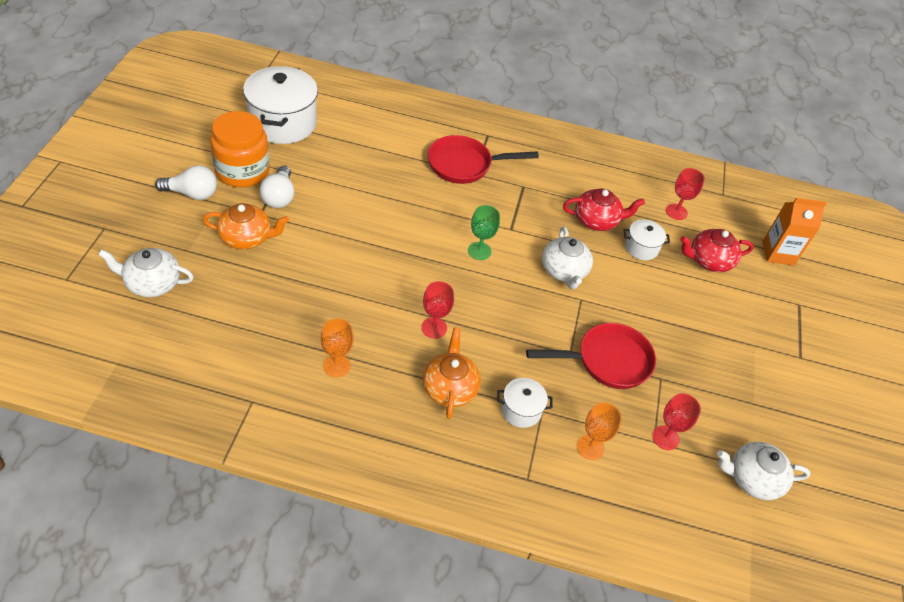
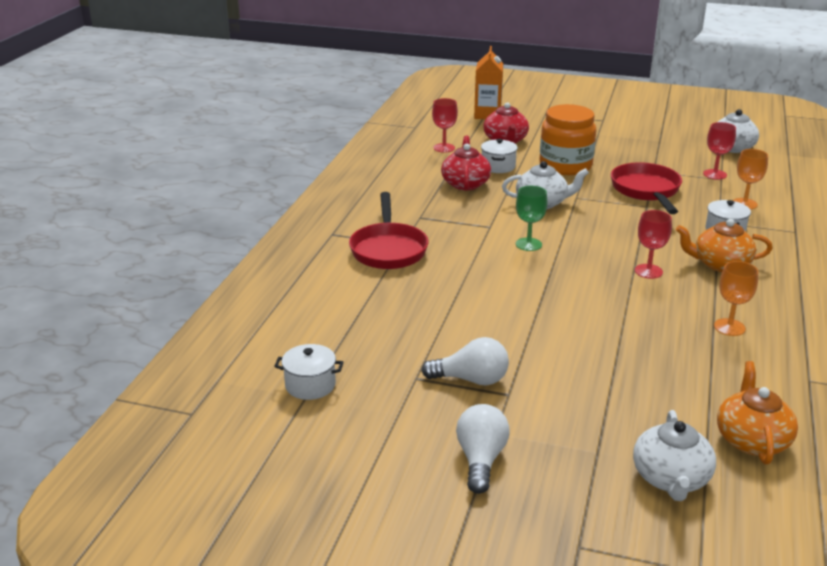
camera: 80 degrees left, 20 degrees down
(242, 171) = (423, 415): orange jar -> orange jar (565, 166)
(246, 238) = (557, 402): orange teapot -> orange teapot (752, 440)
(282, 123) = (310, 385): white pot -> white pot, size x0.49

